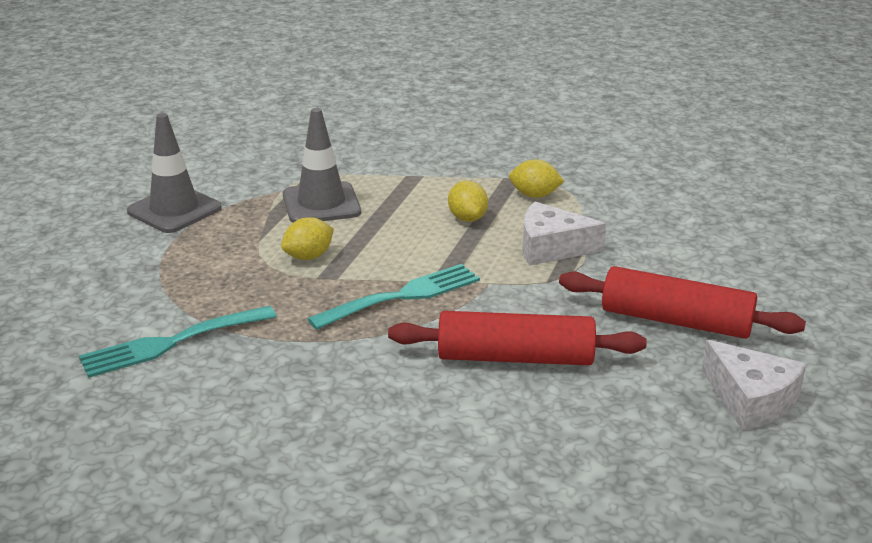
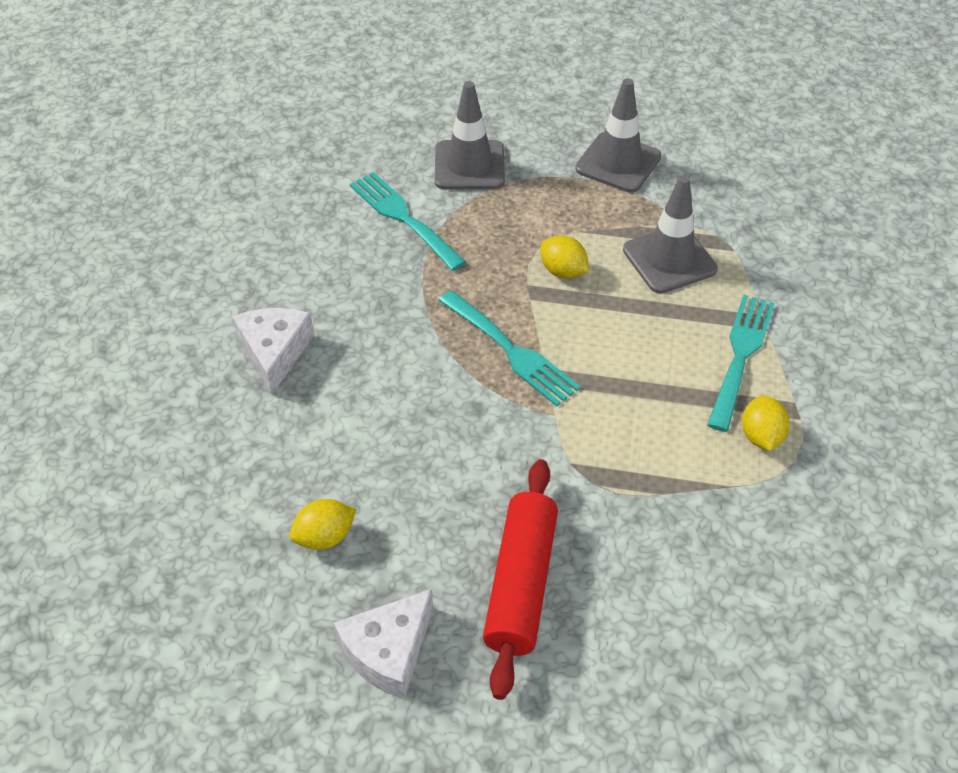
camera: 80 degrees right, 20 degrees up
(114, 292) = (469, 165): none -> grey traffic cone
(447, 190) = (740, 355): none -> turquoise fork
(467, 218) = (682, 381): yellow lemon -> yellow lemon (325, 537)
(515, 357) = (426, 449): red rolling pin -> none
(551, 247) = (643, 461): white cheese -> white cheese (274, 352)

